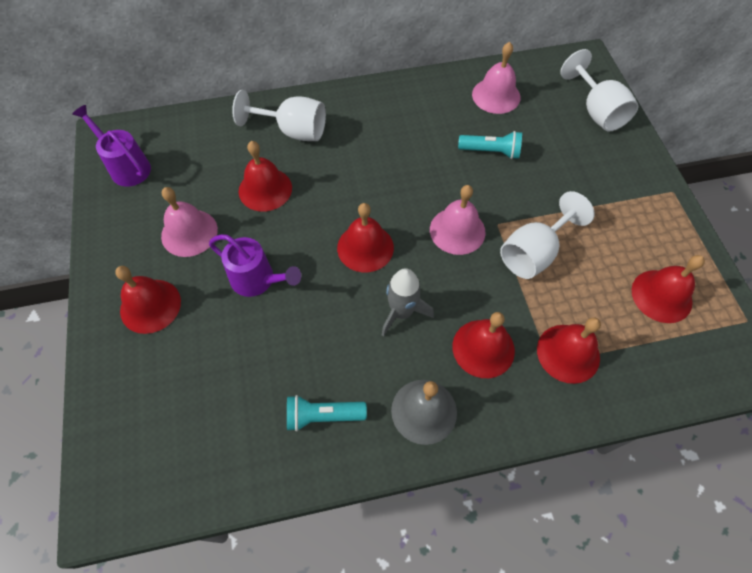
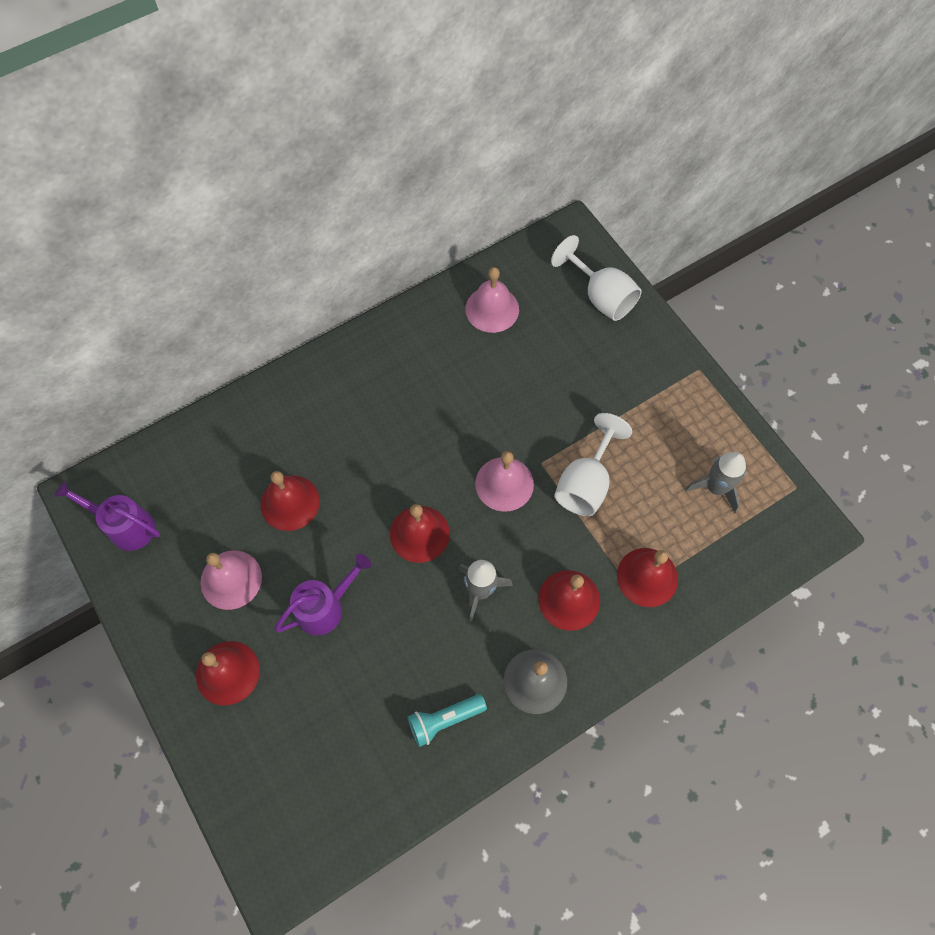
camera: 20 degrees left, 5 degrees up
(258, 280) = (326, 607): purple watering can -> purple watering can turned 45 degrees counterclockwise
(293, 131) = (291, 422): white goblet -> none
(491, 151) = (508, 380): turquoise flashlight -> none
(661, 296) = (715, 488): red bell -> grey rocket

